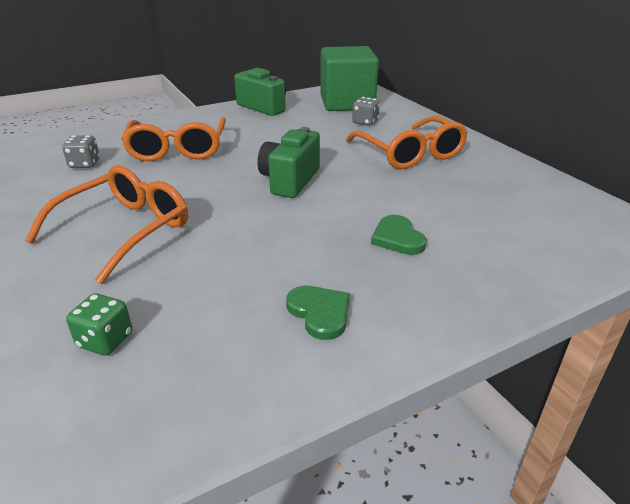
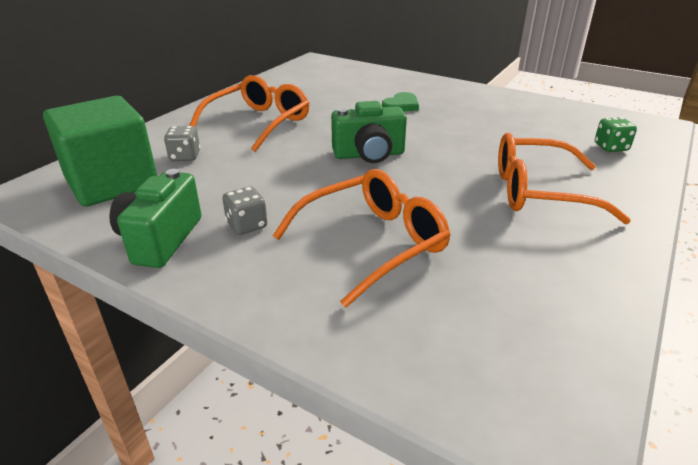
camera: 120 degrees left, 0 degrees up
(85, 164) = (492, 295): grey dice -> grey dice (247, 225)
(320, 313) = (497, 108): green heart -> none

